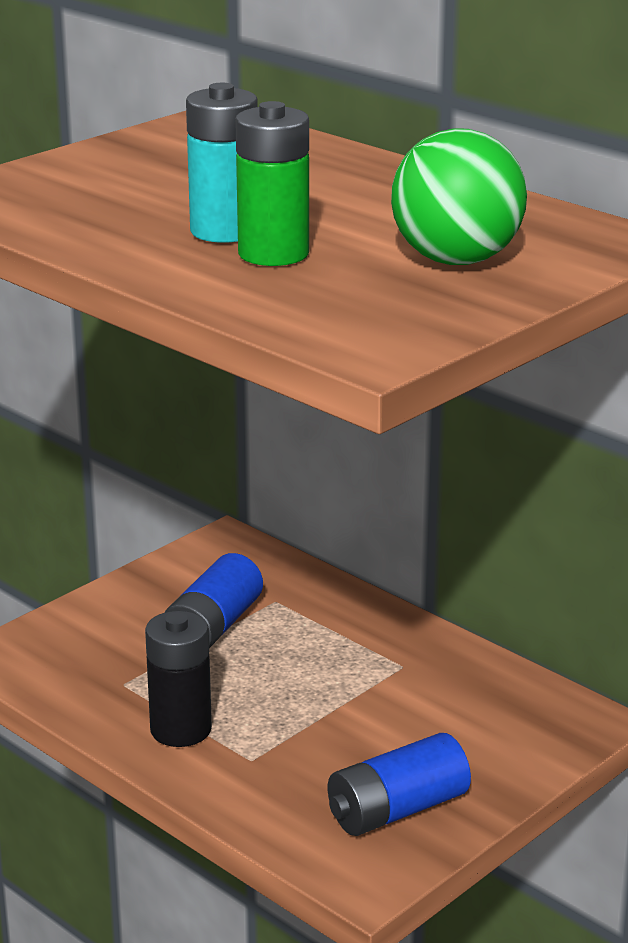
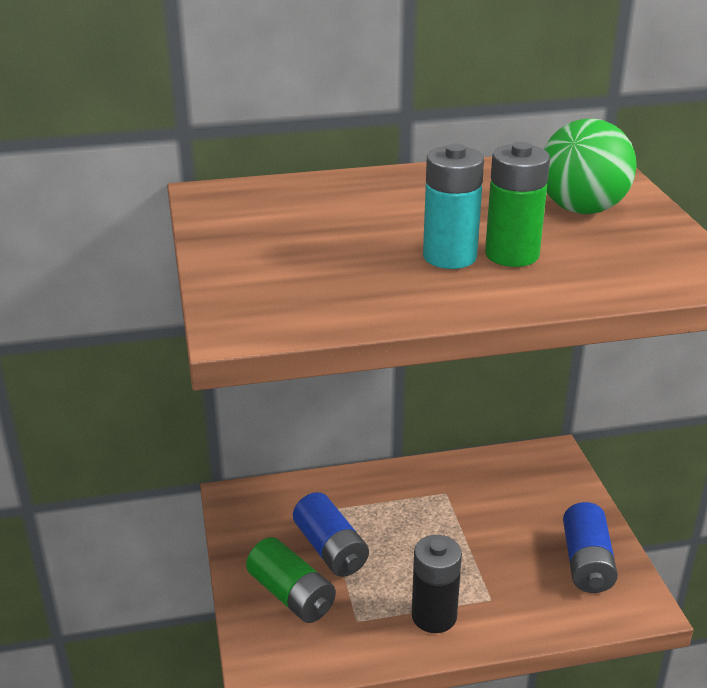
camera: 55 degrees left, 5 degrees up
(118, 631) = (291, 595): none -> green battery

